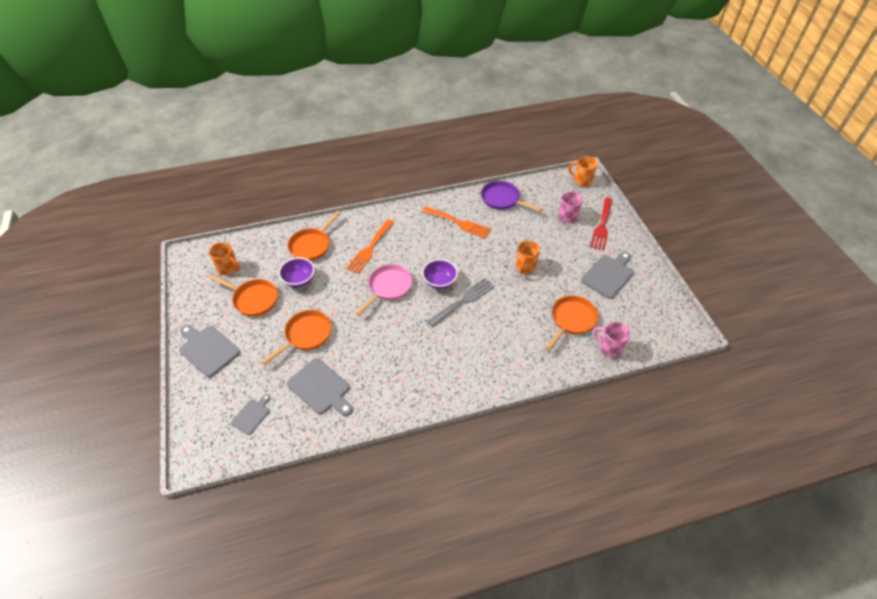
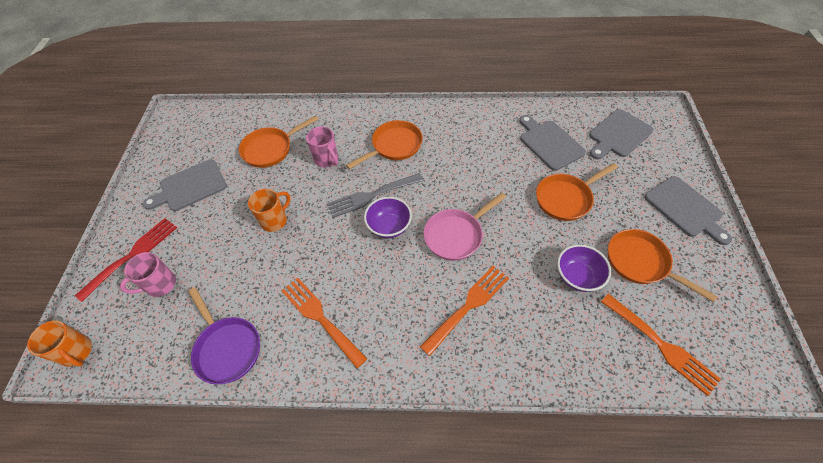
camera: 160 degrees left, 5 degrees up
(228, 268) = (691, 327): orange mug -> none
(250, 255) = (661, 345): none -> orange fork
(252, 415) = (618, 135): grey cutting board -> grey cutting board, size x1.71
(312, 245) = (559, 337): orange pan -> orange pan (394, 146)
(609, 348) = (256, 118): pink mug -> pink mug (326, 159)

